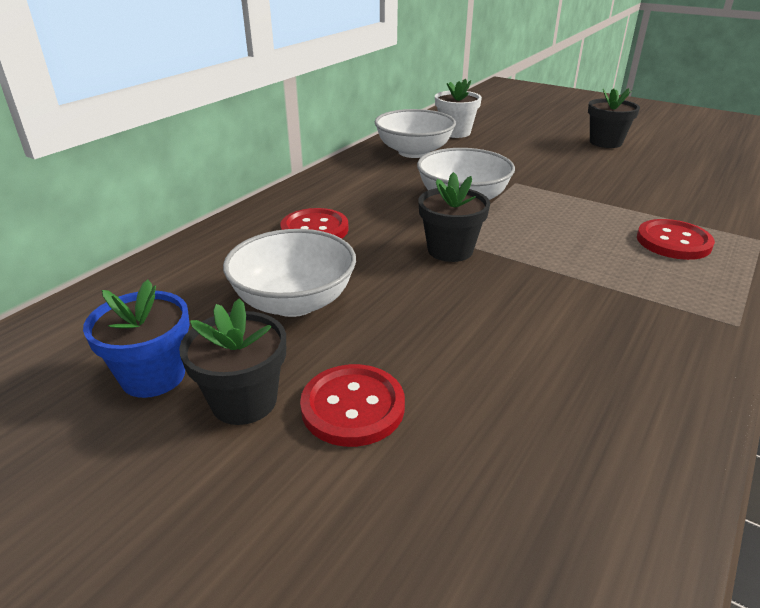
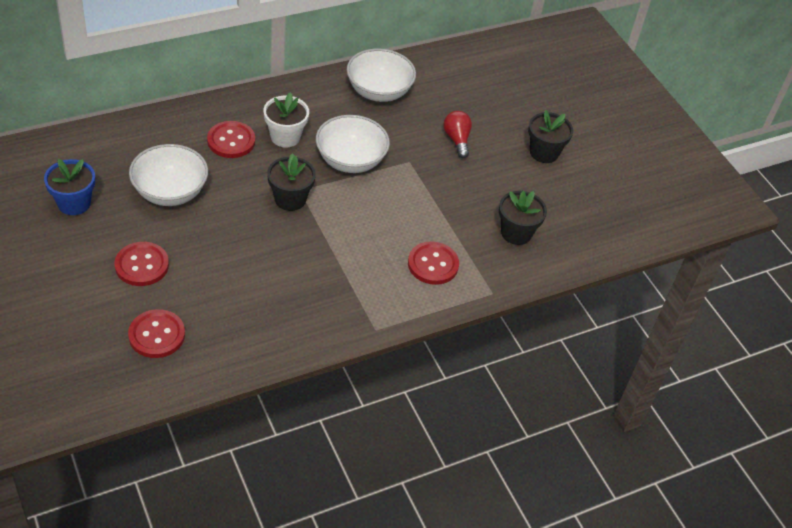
camera: 25 degrees right, 15 degrees up
(244, 401) = (101, 237): black flower pot -> black flower pot (516, 233)
(455, 132) = (440, 81): white flower pot -> white flower pot (285, 137)
(503, 503) = (157, 335): none -> red button
(529, 157) = (457, 140): none -> red light bulb

